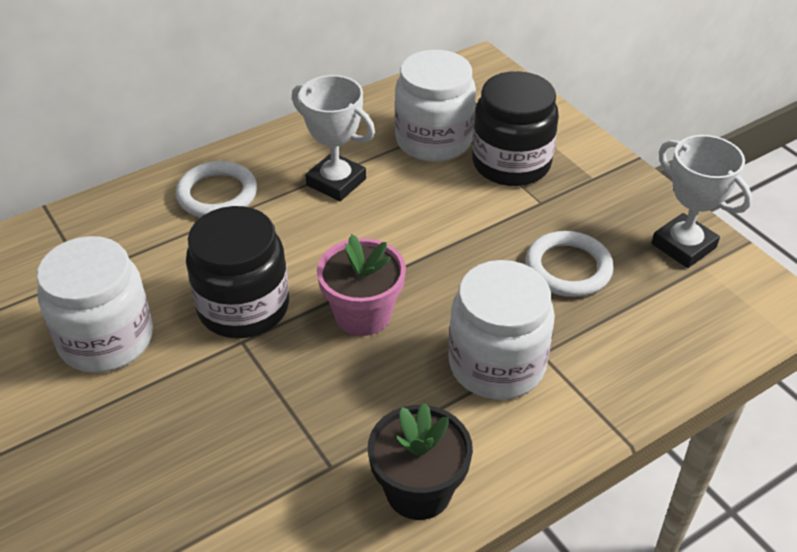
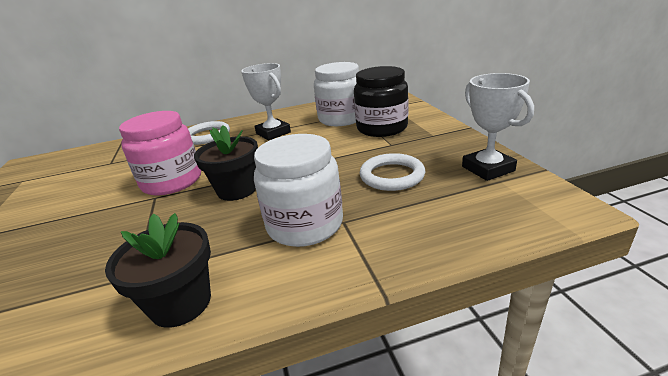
camera: 20 degrees right, 15 degrees down
(106, 339) = (87, 190): white jar -> none
(243, 307) = (172, 181): black jar -> pink jar
(363, 314) = (237, 190): pink flower pot -> black flower pot

